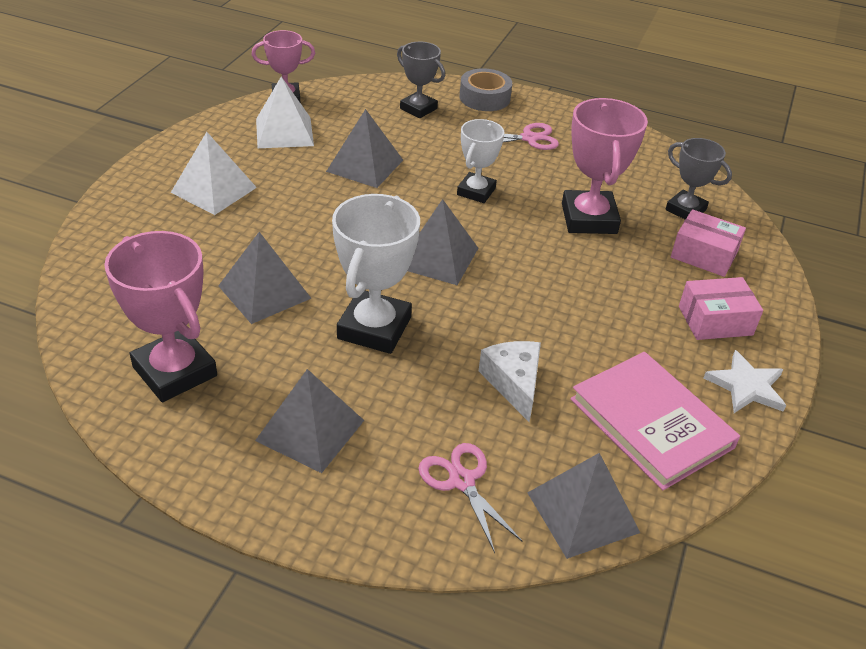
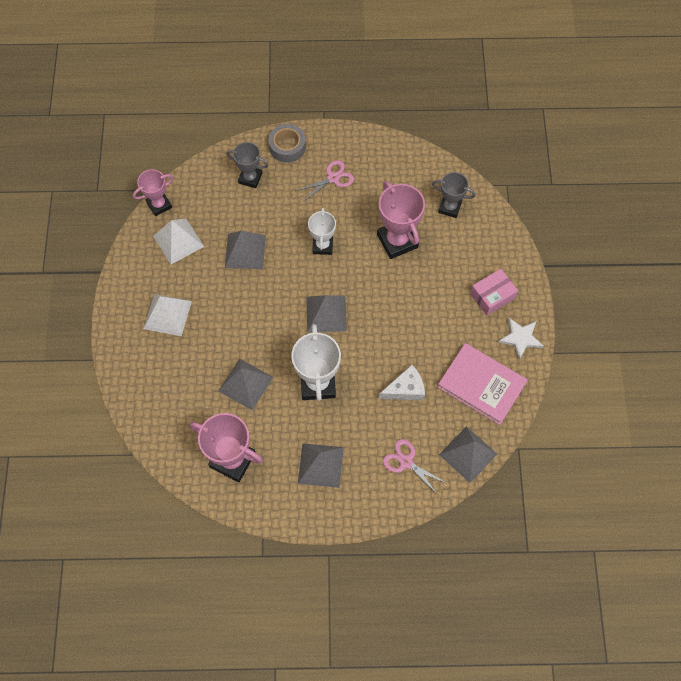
camera: 20 degrees left, 25 degrees up
(514, 383) = (405, 389): white cheese -> white cheese turned 105 degrees clockwise
(704, 255) = (471, 244): pink box -> none

